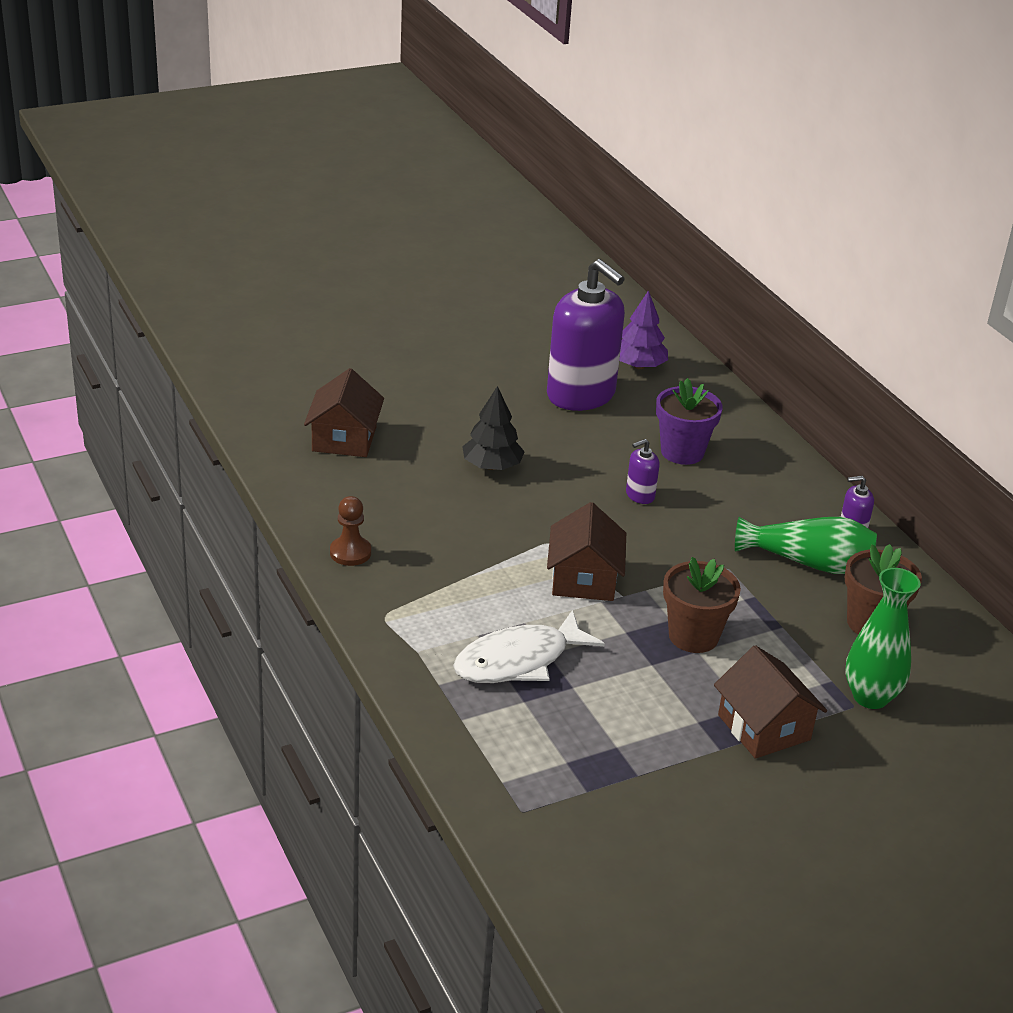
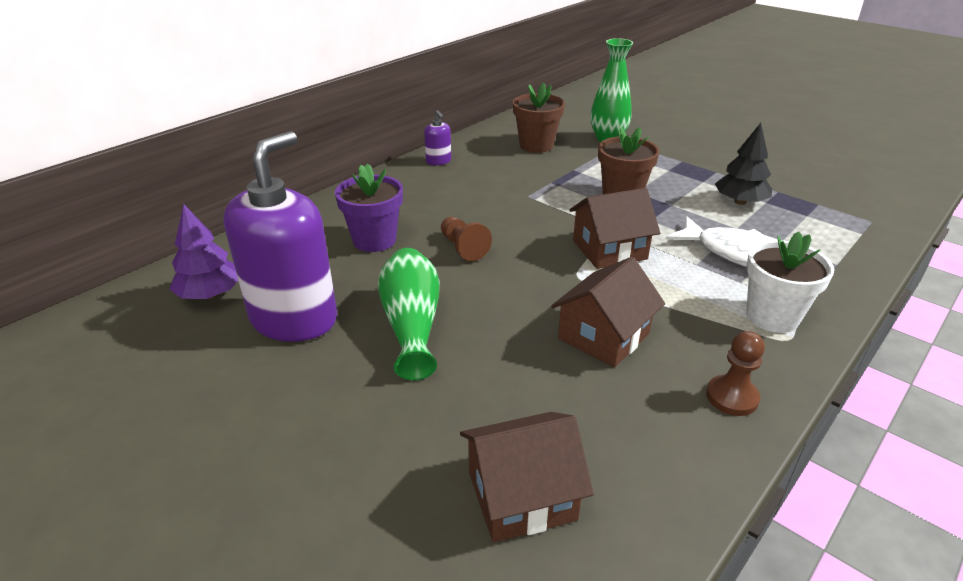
camera: 110 degrees left, 0 degrees up
(417, 625) = (772, 316): none -> white flower pot
(492, 466) = (483, 343): black tree -> black tree (740, 202)
(640, 495) = (463, 248): purple soap dispenser -> brown pawn
(764, 727) = (678, 162): brown house -> brown house (603, 336)
(809, 563) = (490, 170): green vase -> green vase (412, 325)

